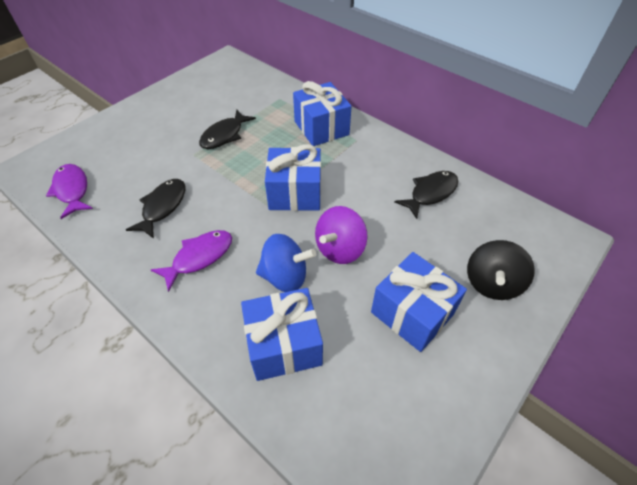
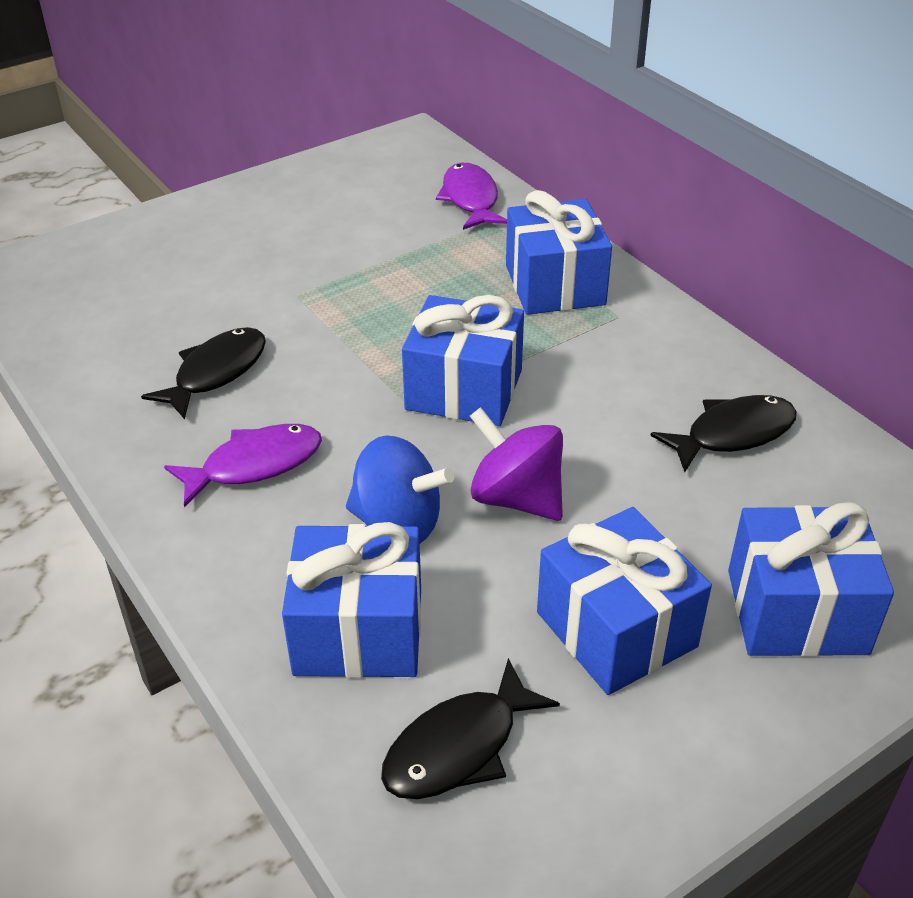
camera: 15 degrees right, 10 degrees down
(72, 190) = (70, 320): purple fish -> purple fish (470, 199)
(224, 135) = (364, 271): black fish -> black fish (459, 747)
(340, 249) = (516, 498): purple spinning top -> purple spinning top turned 75 degrees clockwise
(491, 283) = (796, 611): black spinning top -> blue gift

